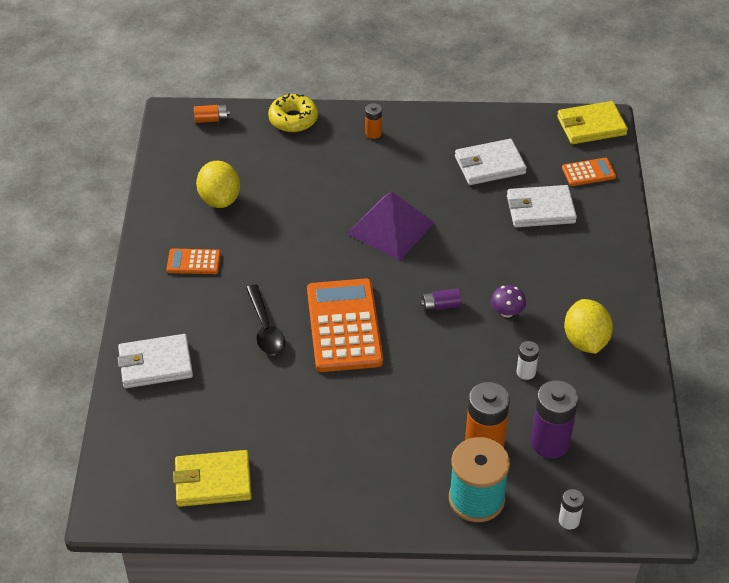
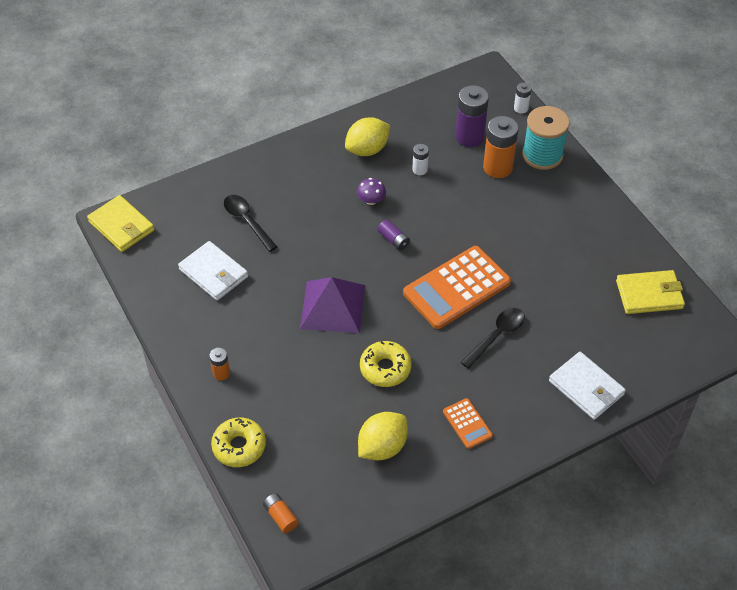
camera: 120 degrees left, 5 degrees up
(213, 481) = (649, 294): yellow wallet -> yellow wallet turned 60 degrees counterclockwise
(294, 234) = (385, 368): none -> yellow donut
(540, 209) = (247, 221): white wallet -> black spoon
(588, 172) = (183, 208): orange calculator -> none

